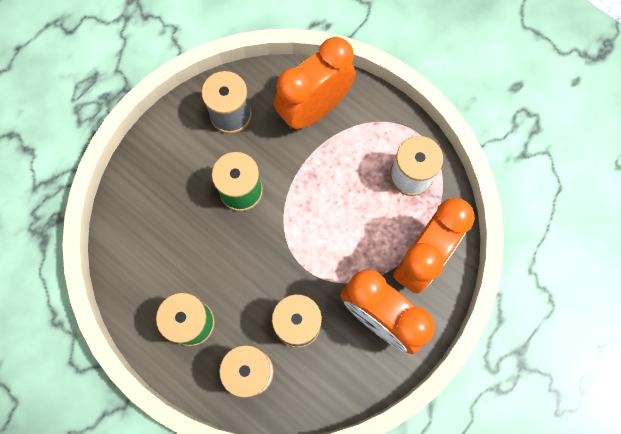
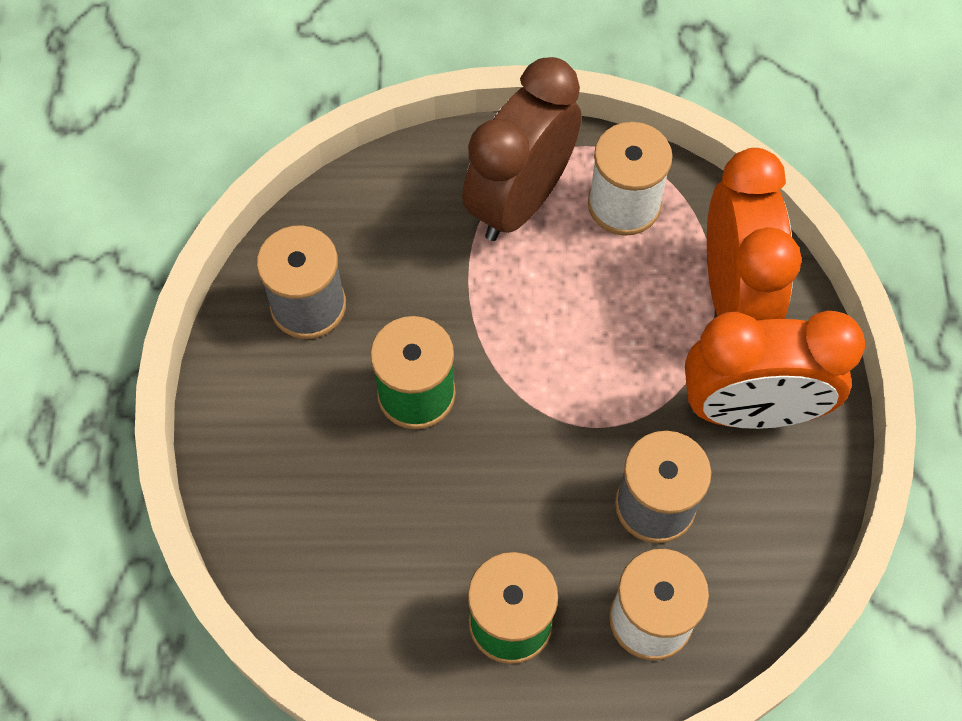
camera: 40 degrees left, 10 degrees down
(314, 109) = (419, 214): orange clock -> none
(364, 137) = (520, 201): none -> brown clock

